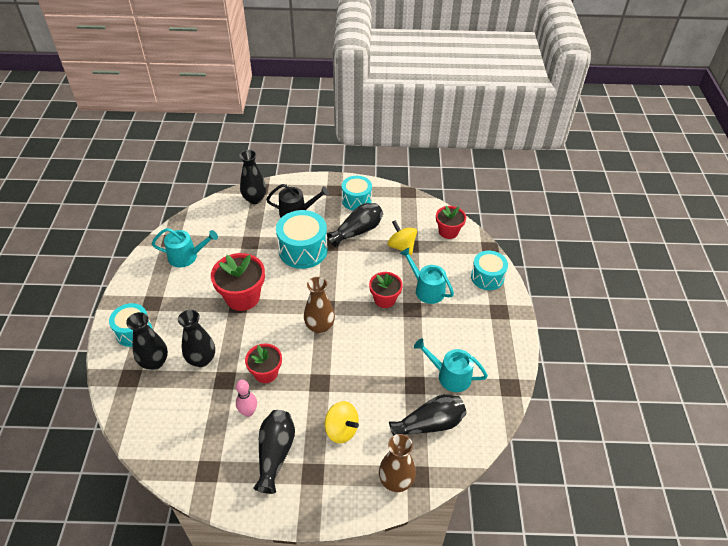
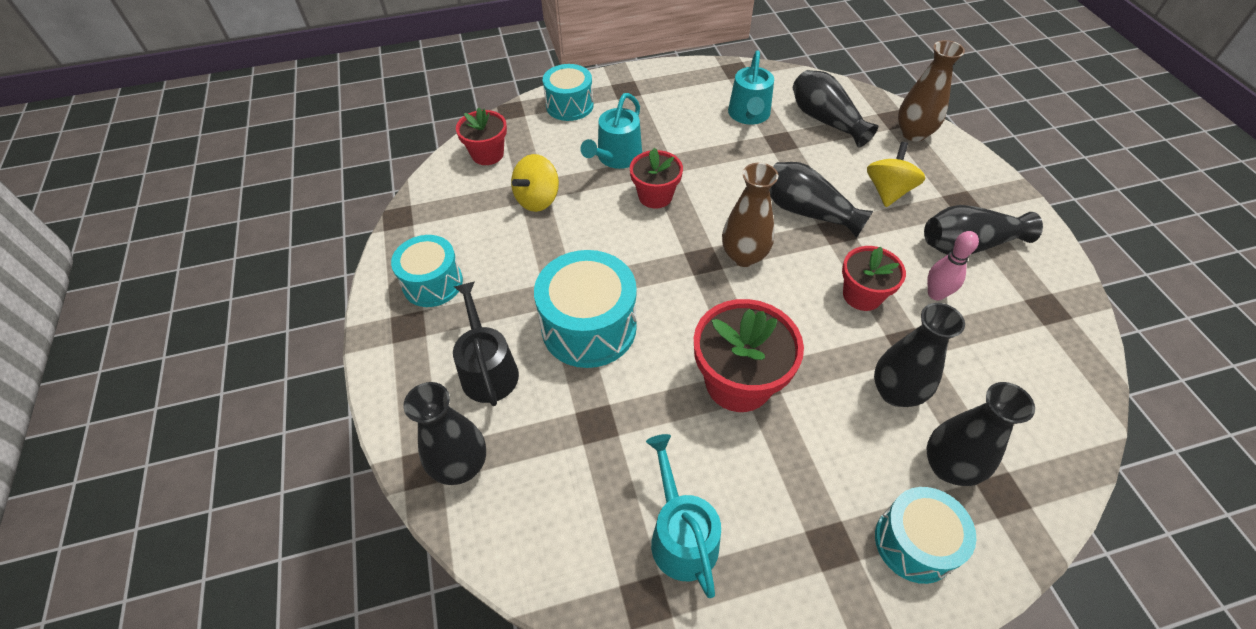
camera: 105 degrees left, 5 degrees up
(357, 231) = (517, 261): black vase -> black vase (807, 211)

